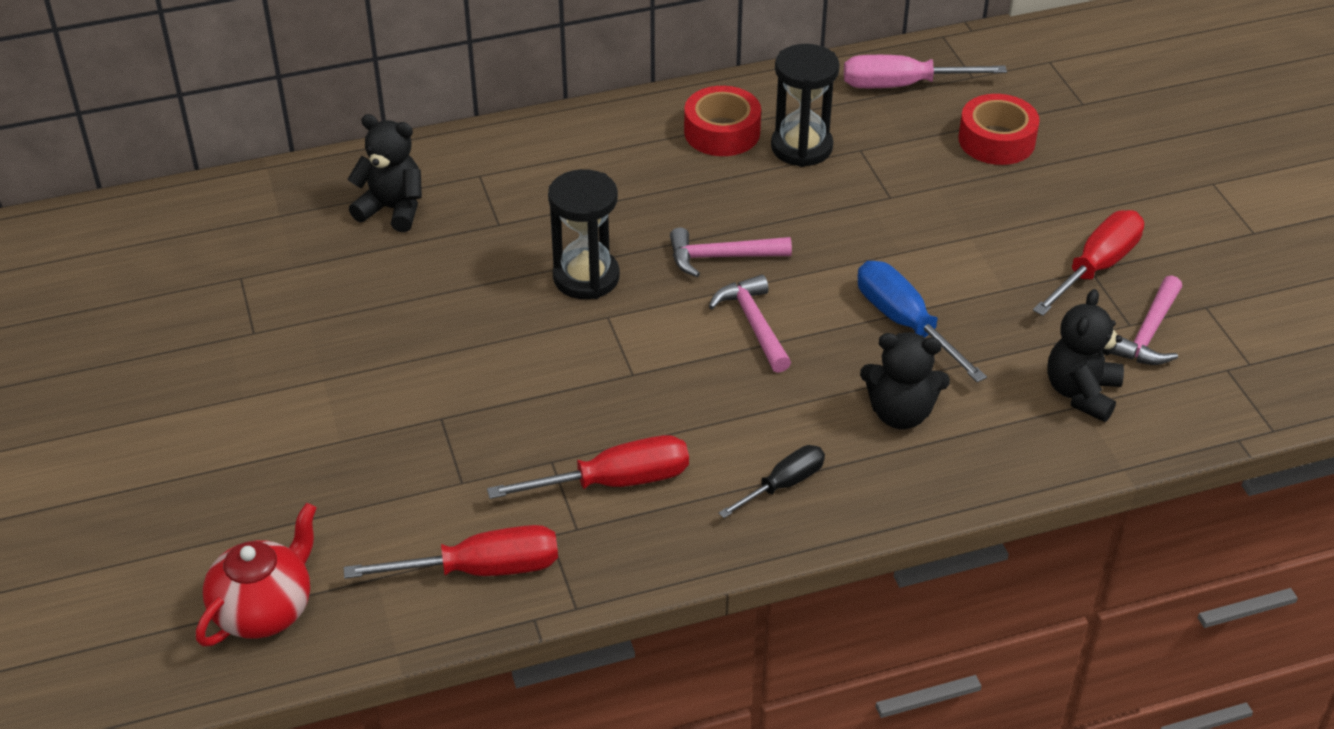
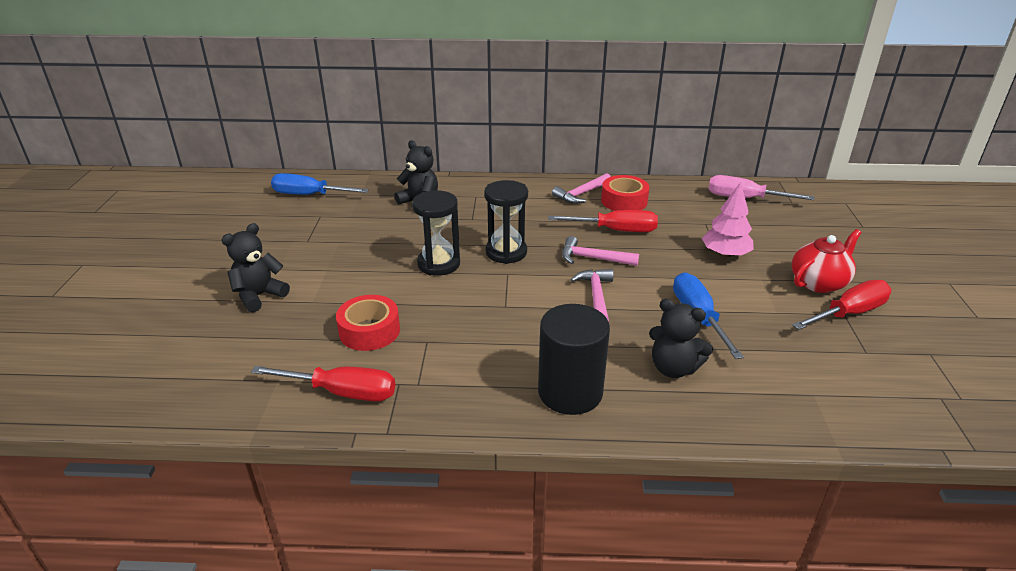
camera: 20 degrees right, 10 degrees down
(192, 237) = (310, 195): none -> blue screwdriver
(265, 609) = (200, 381): red teapot -> red teapot (819, 282)
(613, 482) = (458, 363): red screwdriver -> red screwdriver (615, 230)
(783, 485) = (570, 392): black screwdriver -> black cylinder
(801, 147) = (669, 216): black hourglass -> black hourglass (439, 264)
(906, 203) = (725, 254): none -> pink tree
(996, 140) = (797, 234): red tape -> red tape (369, 331)
(1081, 393) = (816, 387): black teddy bear -> black teddy bear (259, 296)
(1148, 333) = (879, 360): pink hammer -> pink hammer (581, 194)

